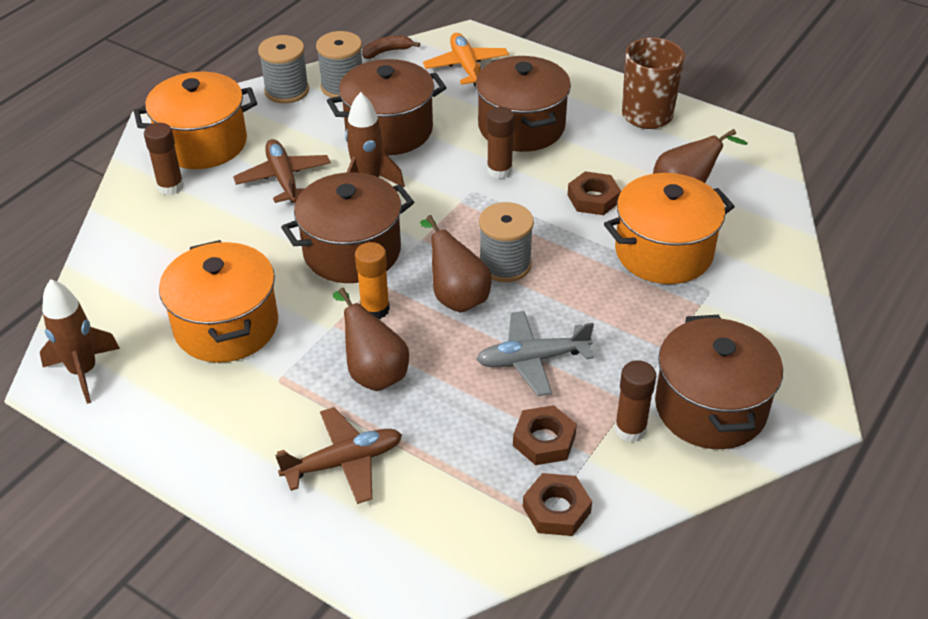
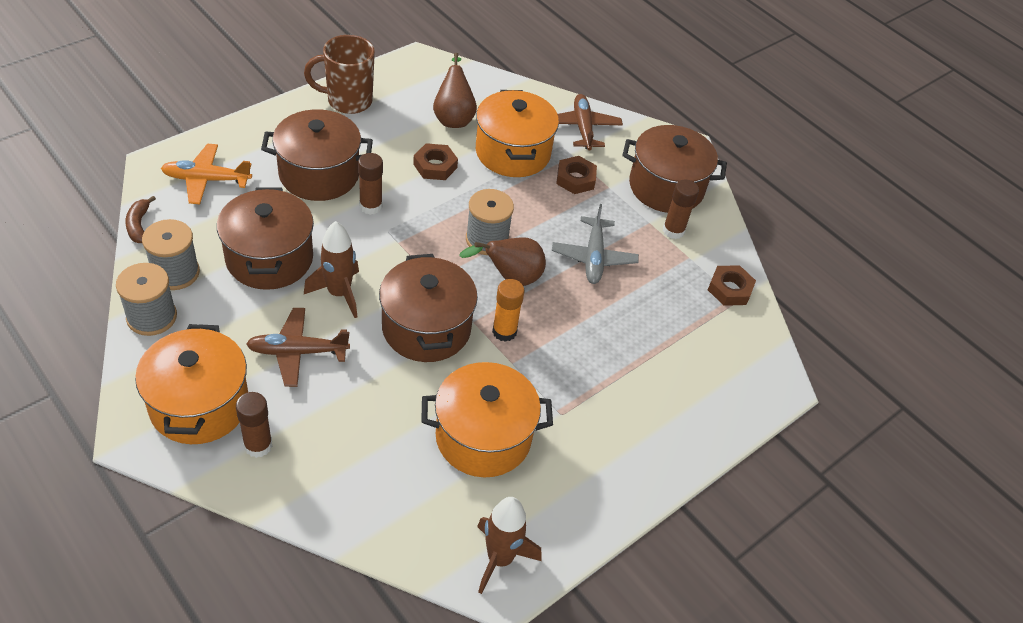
camera: 80 degrees left, 5 degrees up
(344, 462) = (659, 392): brown plane -> brown plane (582, 128)
(374, 372) = (574, 351): brown pear -> none
(544, 440) = (670, 276): brown nut -> brown nut (575, 179)

